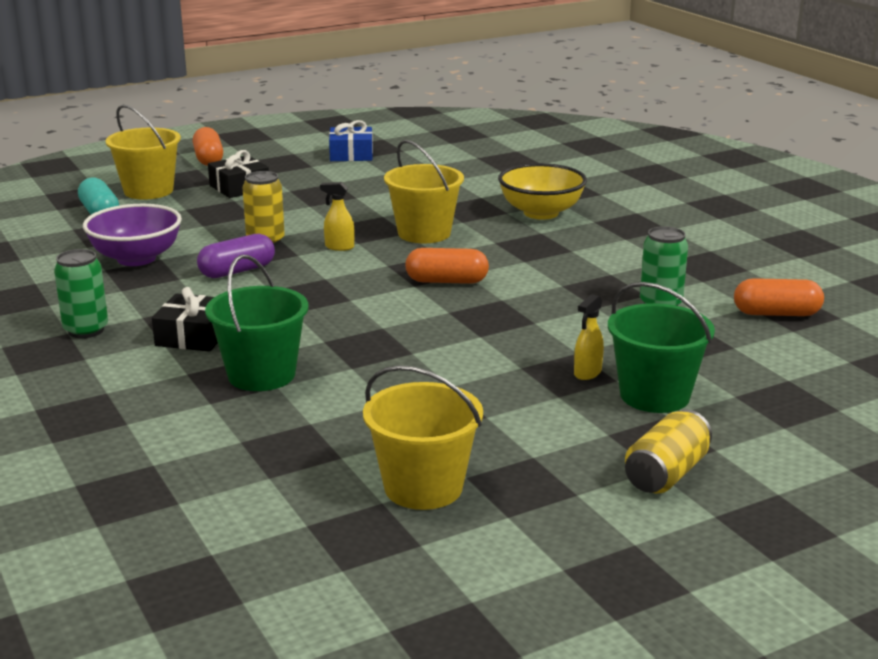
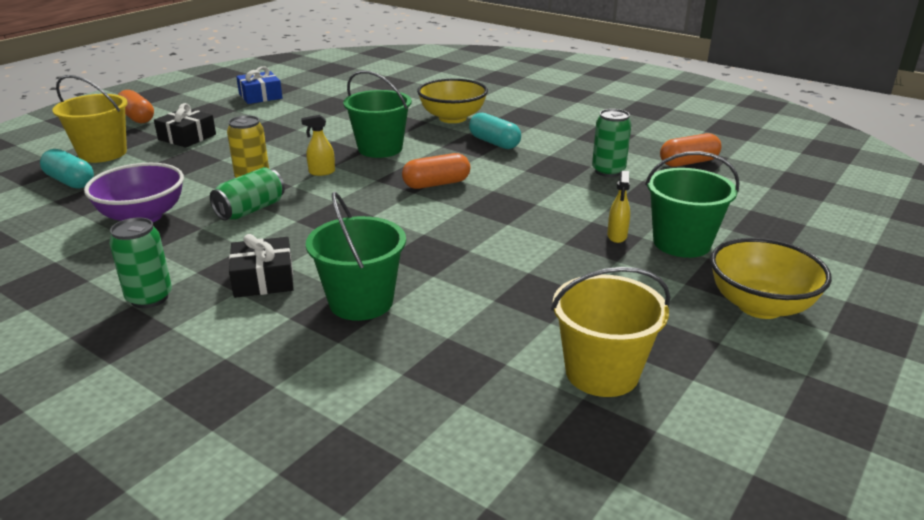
camera: 25 degrees left, 5 degrees up
(237, 271) = (251, 210): purple capsule -> green can
(424, 233) = (380, 148): yellow bucket -> green bucket
(559, 249) = (494, 143): none -> turquoise capsule
(666, 474) = (760, 306): yellow can -> yellow bowl

